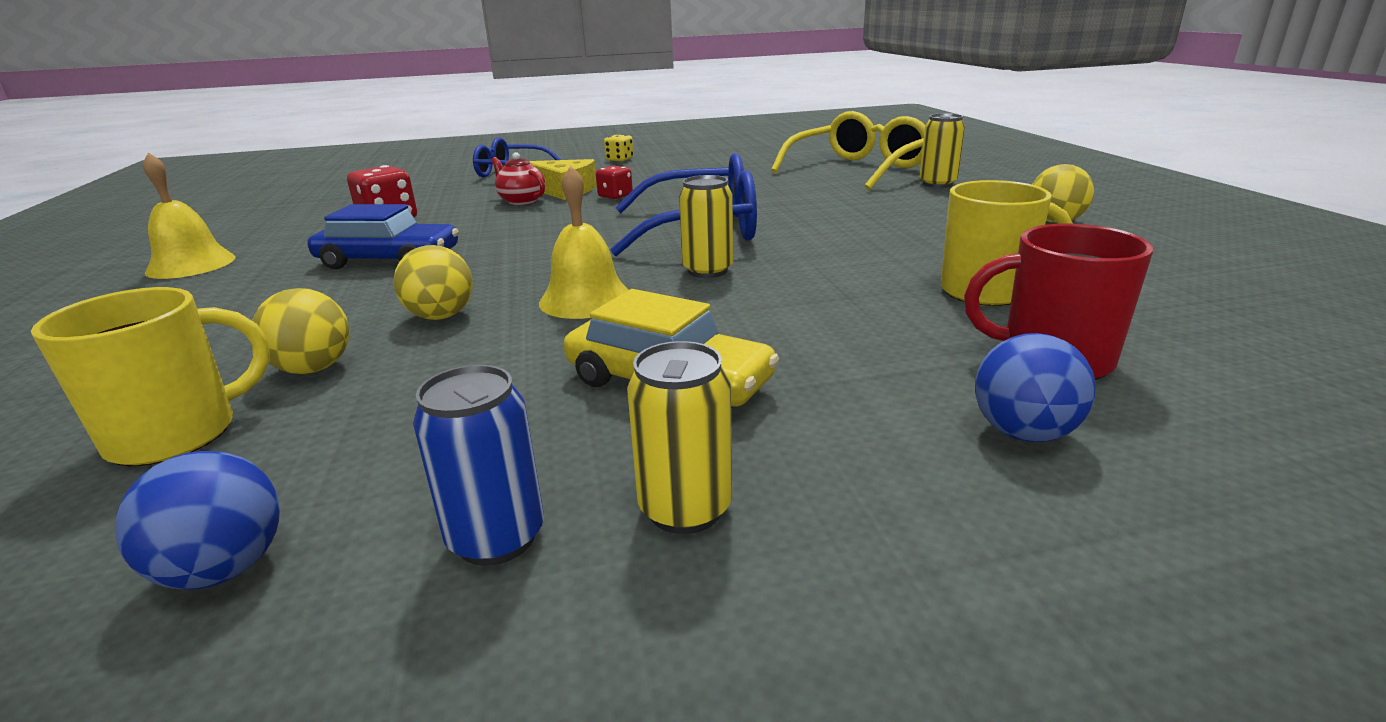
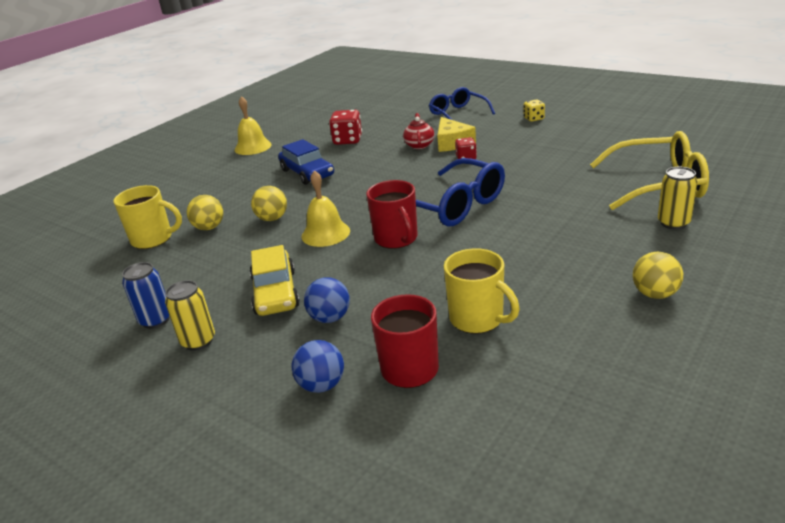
camera: 50 degrees right, 5 degrees up
(224, 569) = (110, 292): blue ball -> blue ball (330, 318)
(707, 271) = (396, 239): yellow can -> red mug

